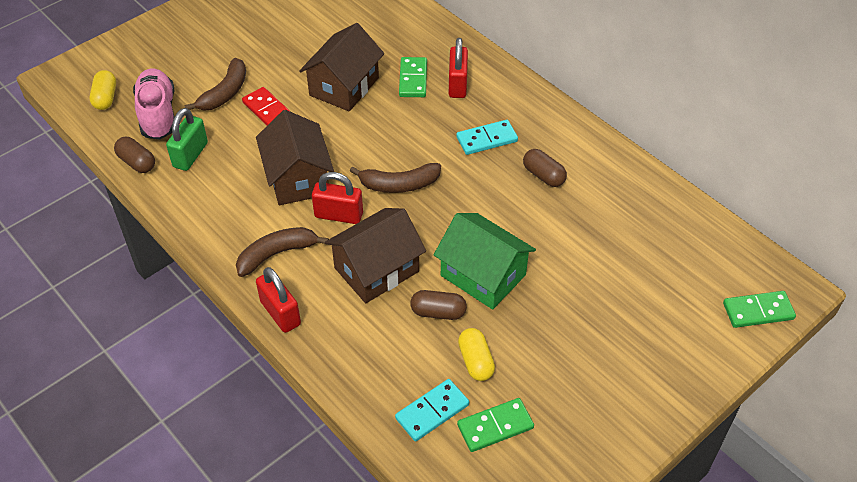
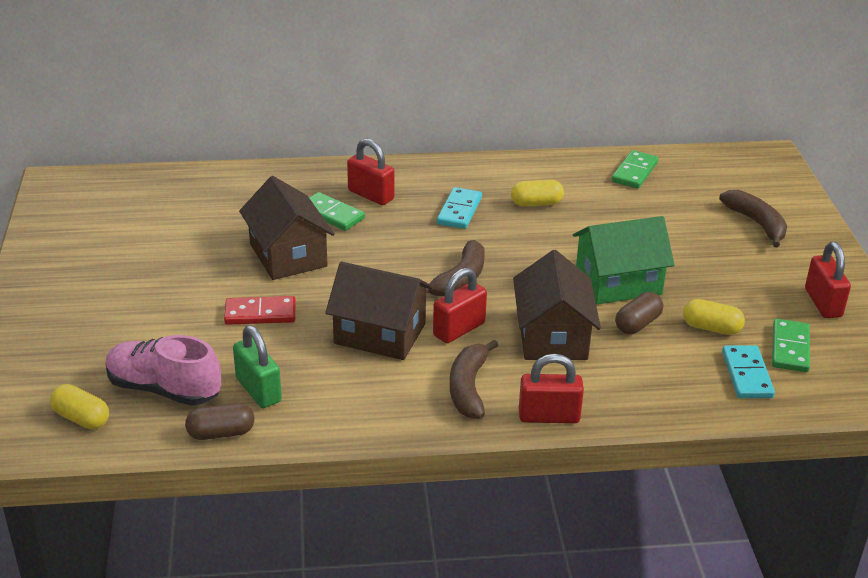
camera: 55 degrees left, 15 degrees down
(225, 93) = (194, 330): brown banana -> brown banana (757, 223)
(543, 175) = (536, 203): brown capsule -> yellow capsule
(585, 424) = (823, 303): none -> red padlock
(758, 311) = (777, 179): green domino -> green domino (634, 172)

